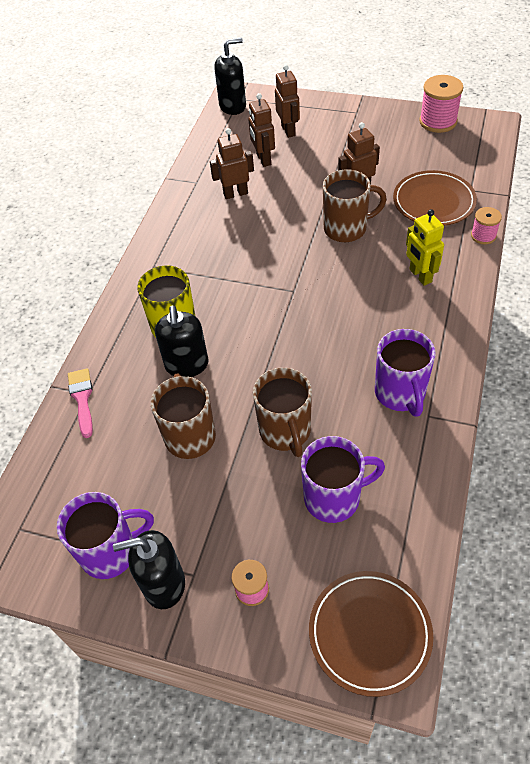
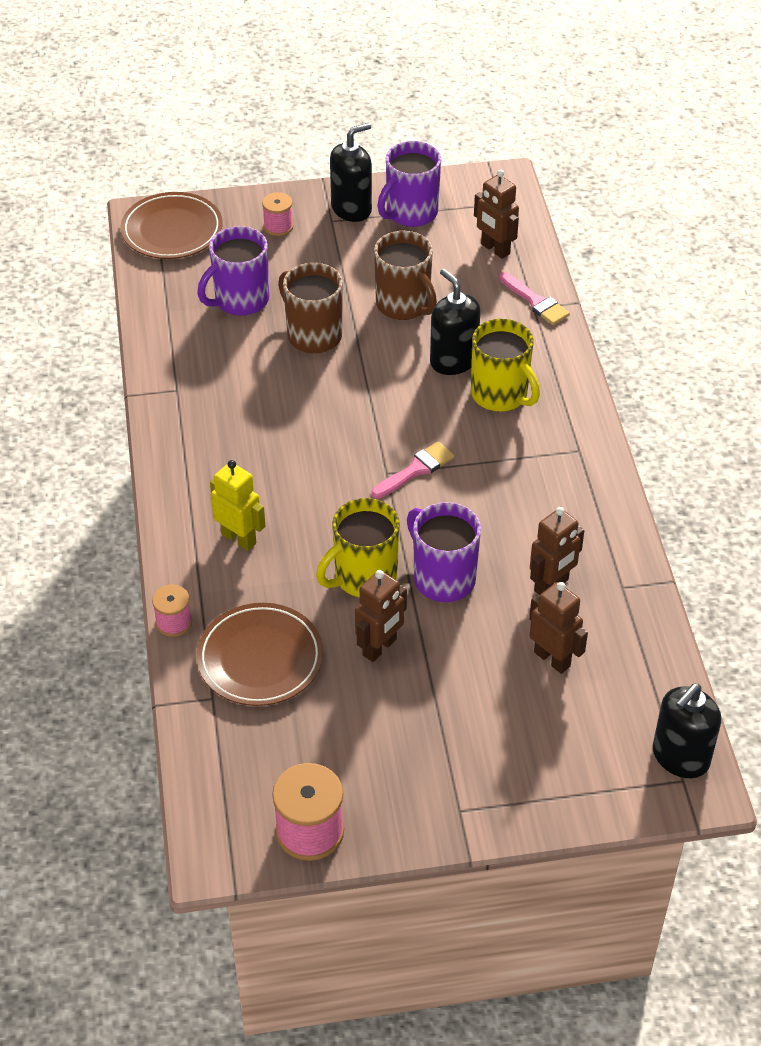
camera: 150 degrees right, 5 degrees down
(271, 287) = (416, 470): none -> pink brush
(288, 130) = (550, 731): brown robot -> brown robot (495, 249)
(346, 228) = (363, 577): brown mug -> yellow mug
(400, 393) = (212, 401): purple mug -> purple mug (442, 578)

